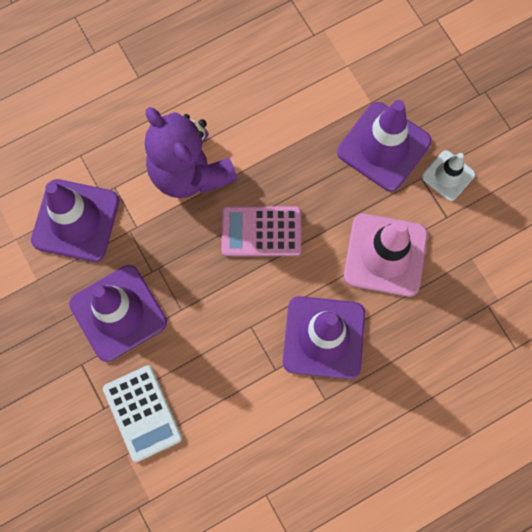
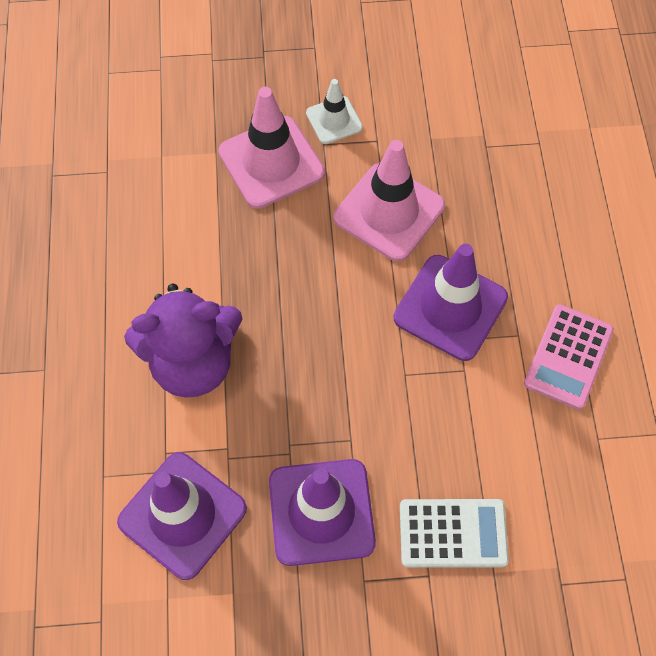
camera: 65 degrees left, 10 degrees down
(261, 231) = (302, 318): pink calculator -> pink calculator (568, 357)
(383, 147) = (271, 162): purple traffic cone -> pink traffic cone

